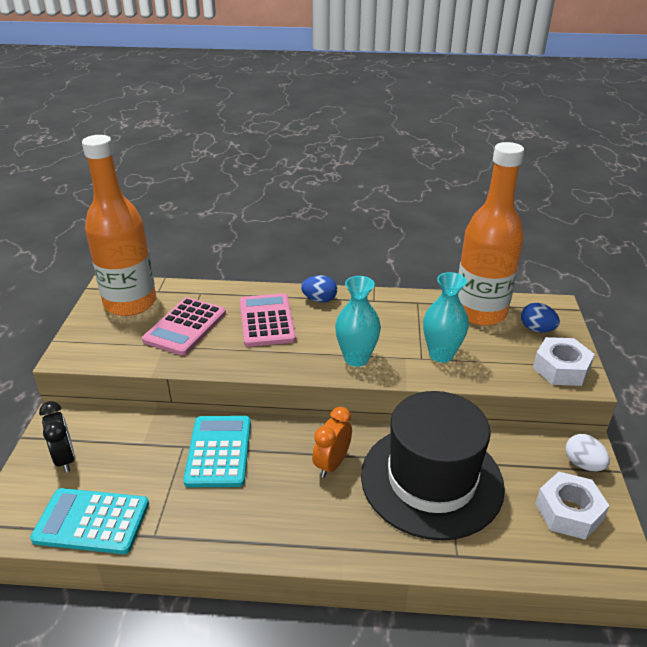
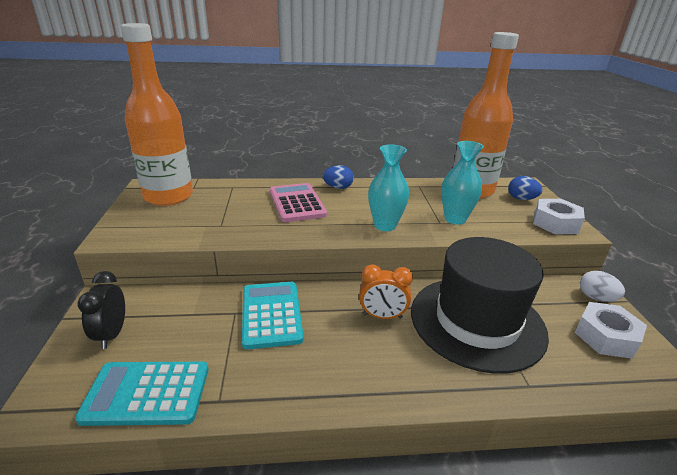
camera: 10 degrees left, 5 degrees down
(65, 459) = (112, 334): black clock -> black clock turned 150 degrees counterclockwise
(185, 327) = (223, 211): pink calculator -> none
(332, 464) = (382, 316): orange clock -> orange clock turned 105 degrees counterclockwise

